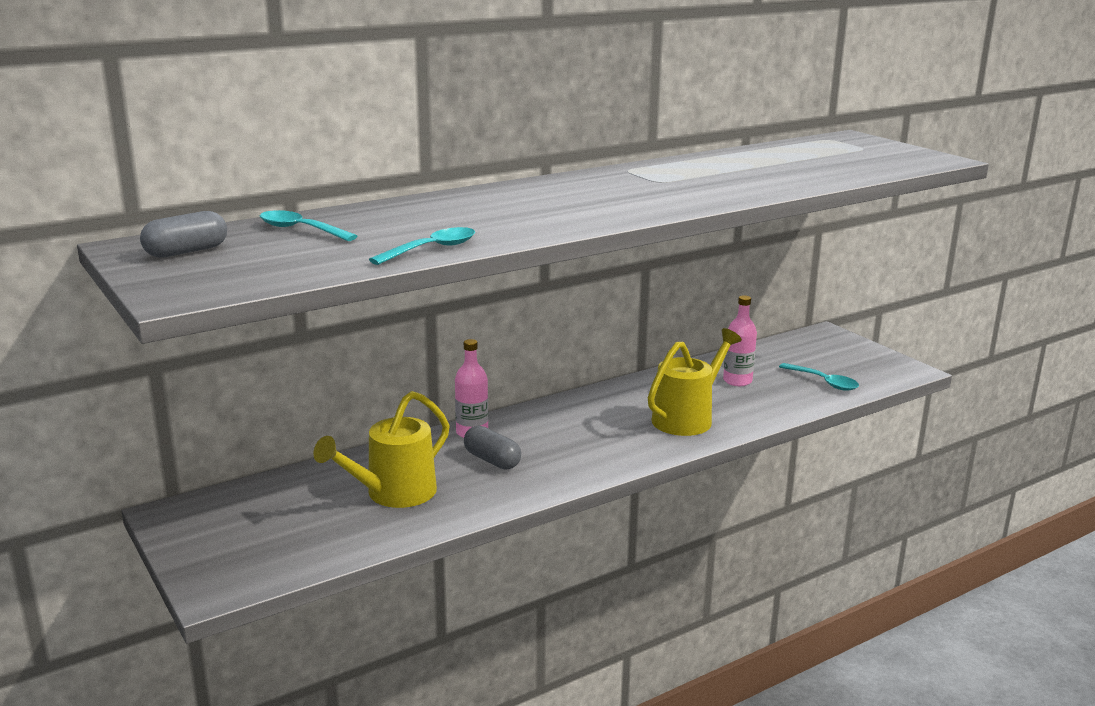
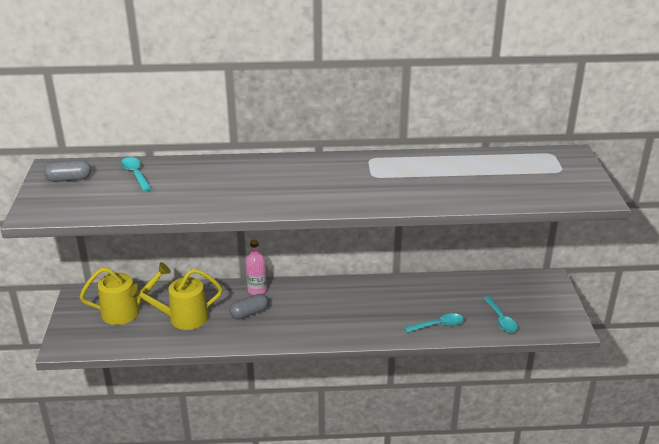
camera: 30 degrees right, 10 degrees up
(432, 249) = (175, 209): turquoise spoon -> turquoise spoon (438, 325)
(492, 460) = (249, 313): grey capsule -> grey capsule turned 75 degrees clockwise
(687, 418) = (384, 319): yellow watering can -> yellow watering can (127, 311)
(737, 381) = (445, 301): pink bottle -> none

